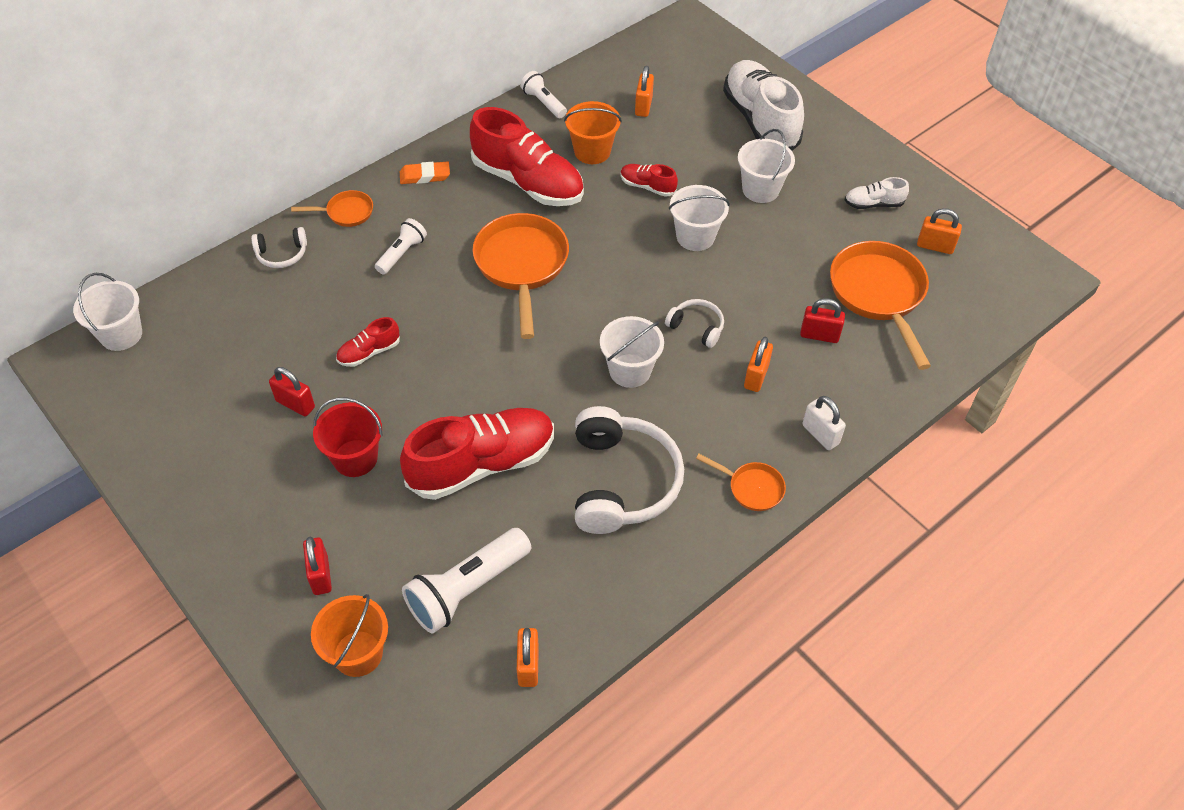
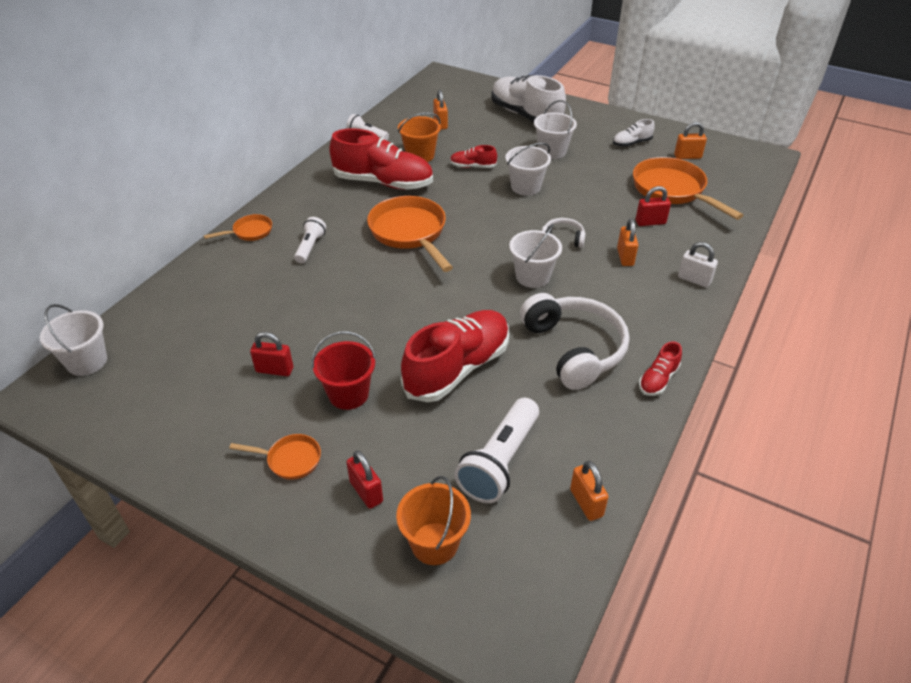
camera: 20 degrees left, 10 degrees down
(282, 254) = (209, 270): white headphones -> none
(369, 352) = (319, 317): red shoe -> red shoe (658, 380)
(425, 176) = (301, 196): orange eraser -> none
(751, 488) = (671, 326): orange pan -> orange pan (290, 460)

